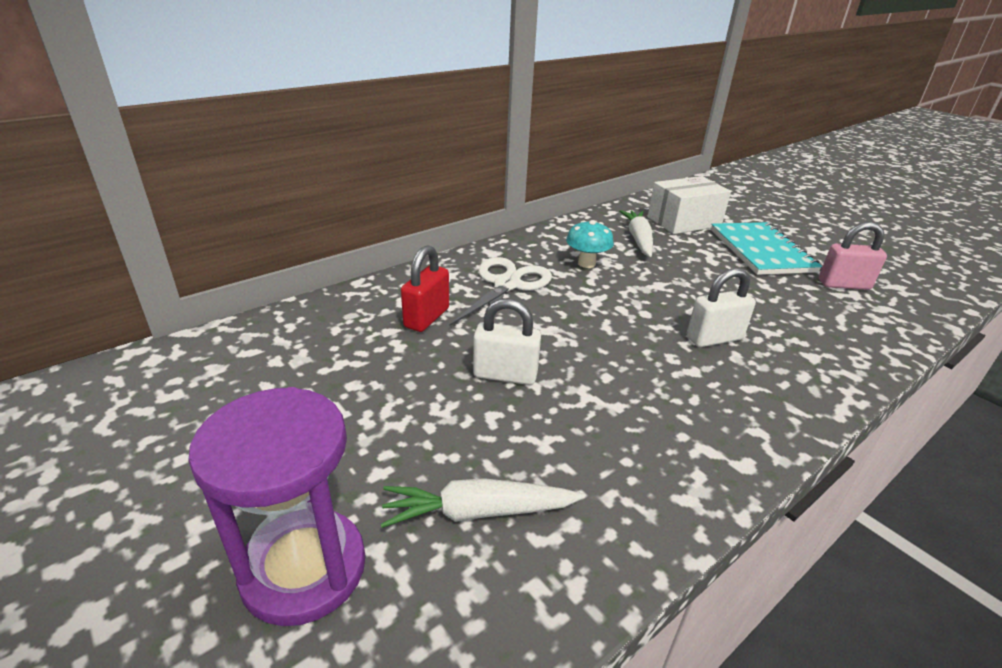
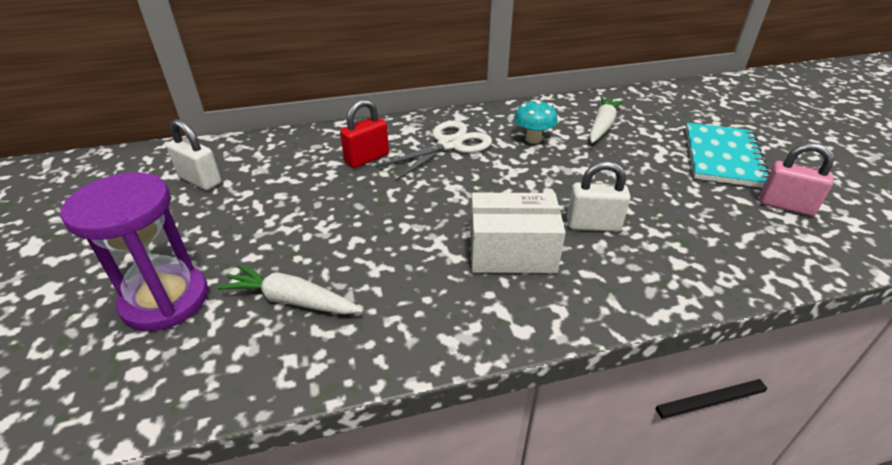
camera: 25 degrees right, 5 degrees up
(505, 375) = (389, 213): white padlock -> white padlock (200, 180)
(684, 221) = (665, 116): white box -> white box (512, 252)

